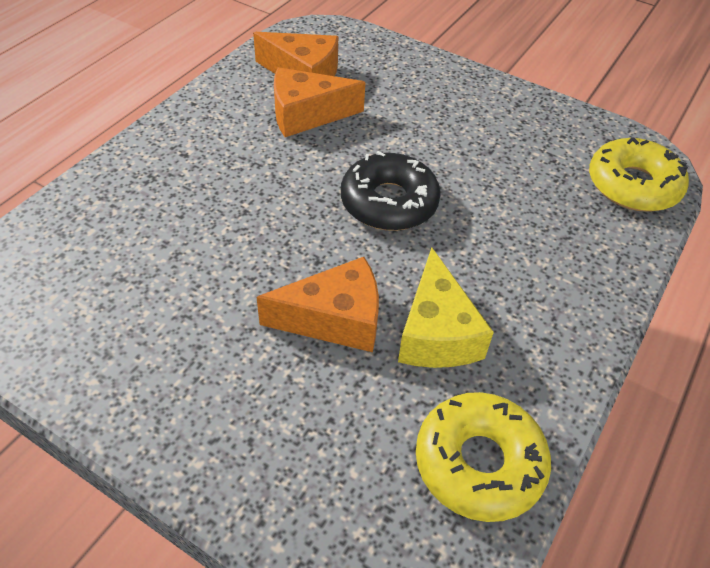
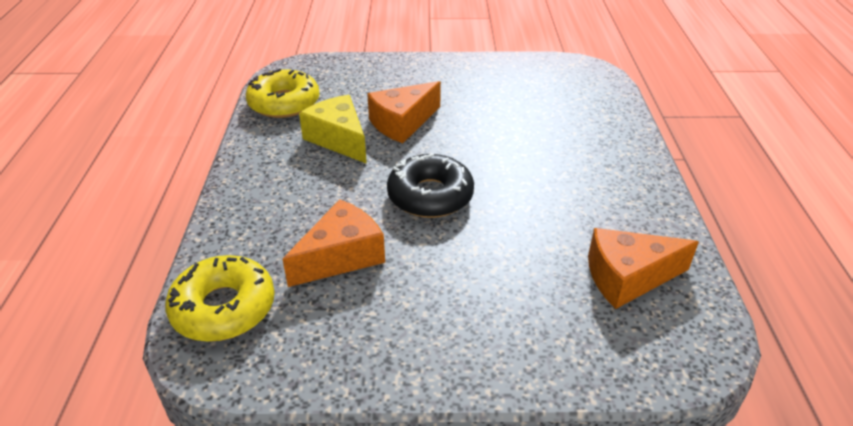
camera: 150 degrees right, 10 degrees down
(306, 115) = (570, 236): orange cheese -> orange cheese (341, 256)

